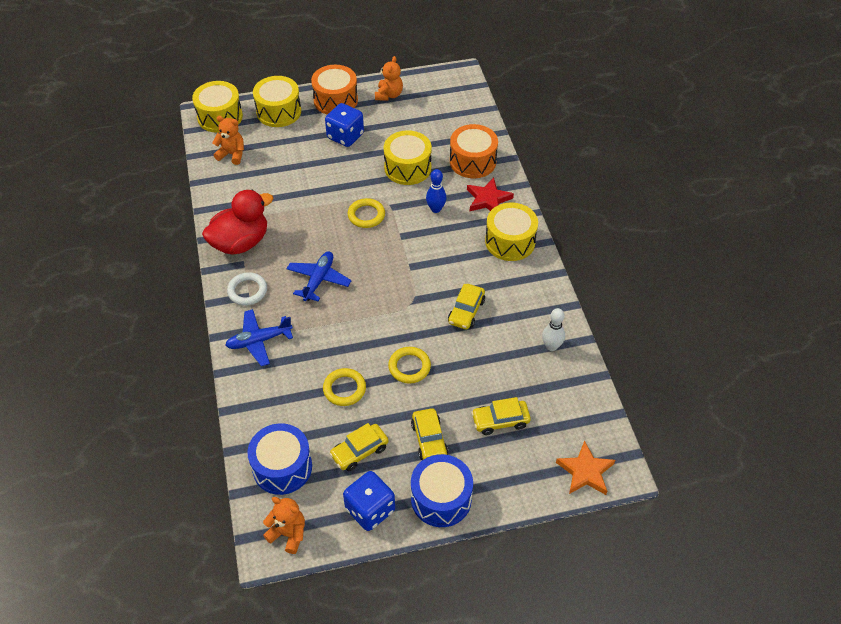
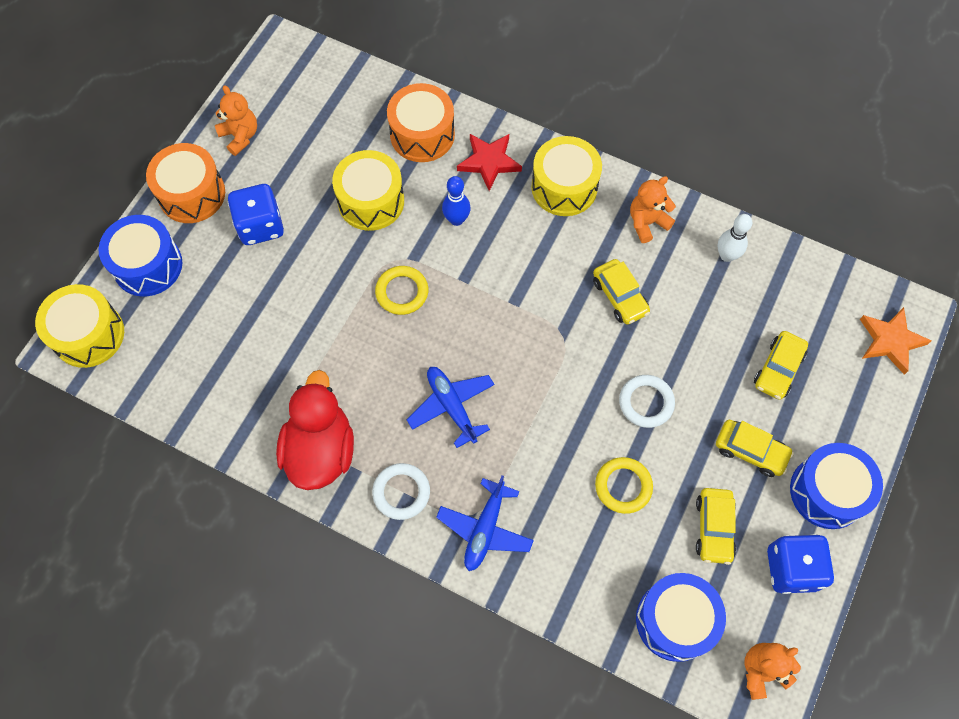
camera: 50 degrees left, 15 degrees up
(232, 154) = (167, 364): orange teddy bear -> orange teddy bear (647, 222)
(279, 111) = (148, 265): yellow drum -> blue drum
(409, 367) = (646, 402): yellow ring -> white ring

